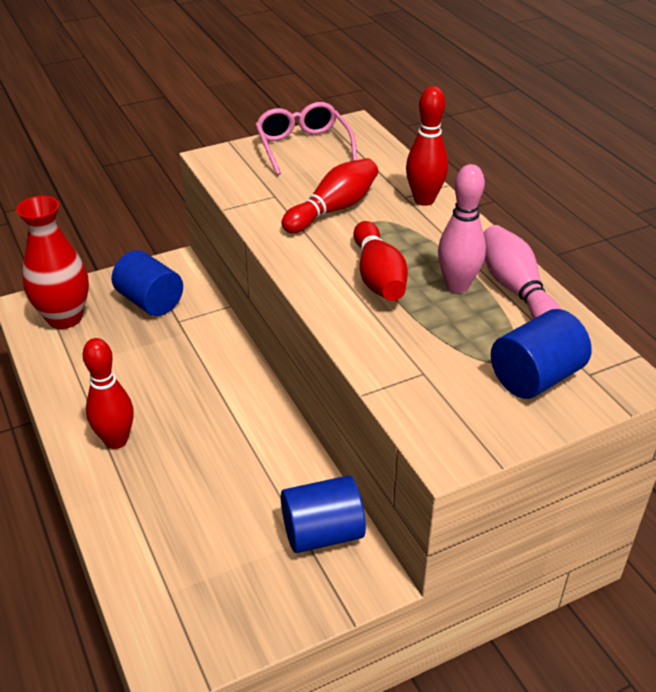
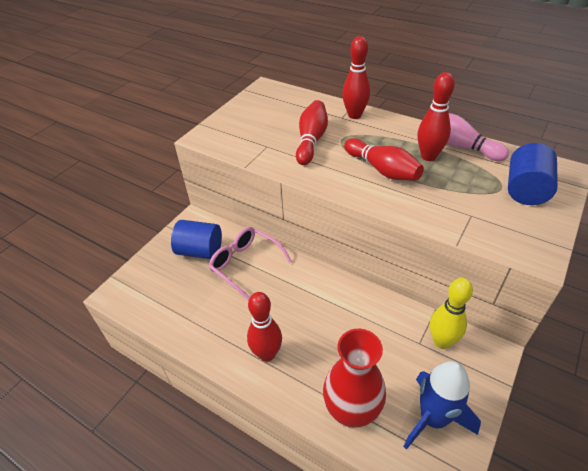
camera: 30 degrees left, 5 degrees up
(64, 318) = (151, 289): red vase -> red vase (351, 411)
(224, 600) = (433, 418): none -> blue rocket
(303, 146) = (250, 110): pink glasses -> pink glasses (245, 264)
(322, 533) = (441, 341): blue cylinder -> yellow bowling pin
(457, 286) = (428, 156): pink bowling pin -> red bowling pin

